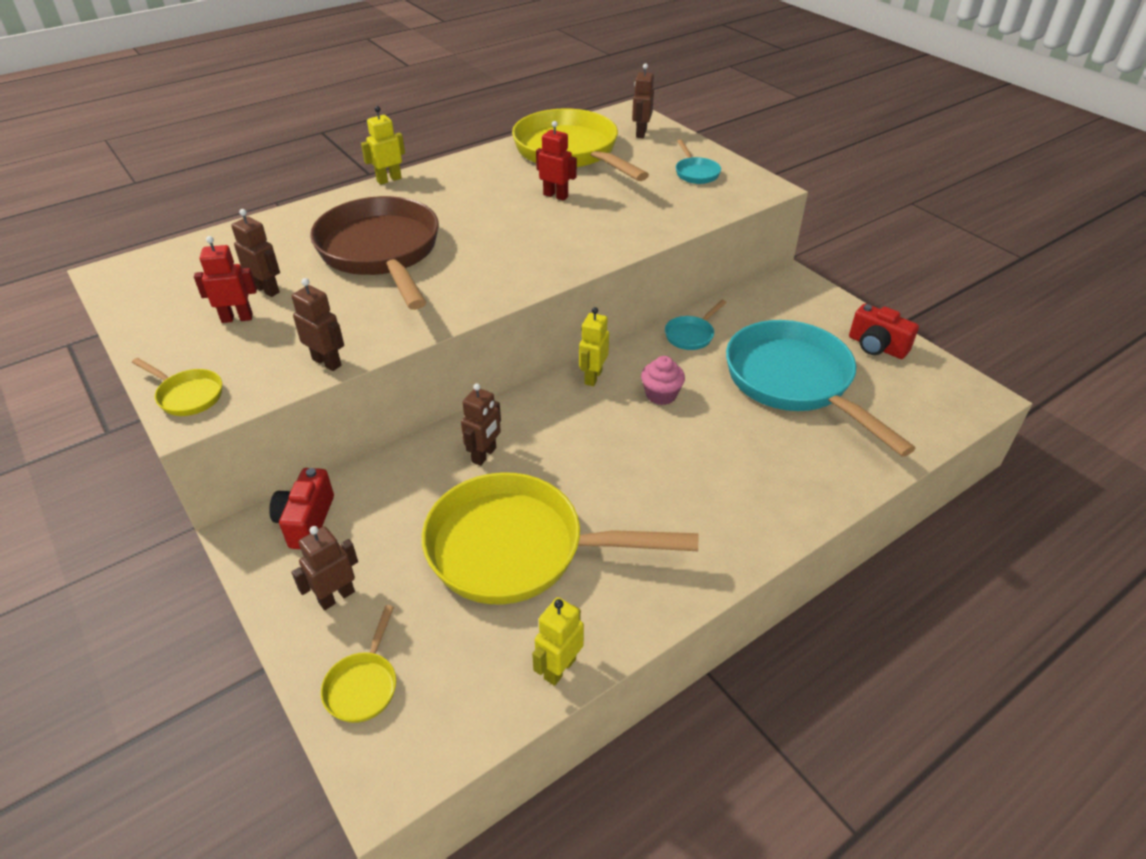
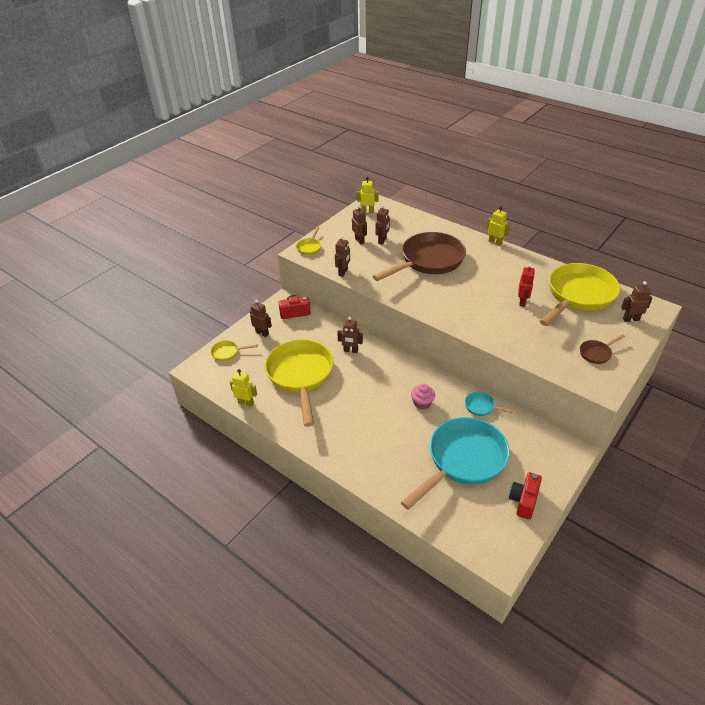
camera: 75 degrees right, 0 degrees up
(237, 318) = (359, 240): red robot -> brown robot
(593, 377) = (422, 374): yellow robot -> yellow robot (367, 211)
(696, 173) = (596, 353): turquoise pan -> brown pan

